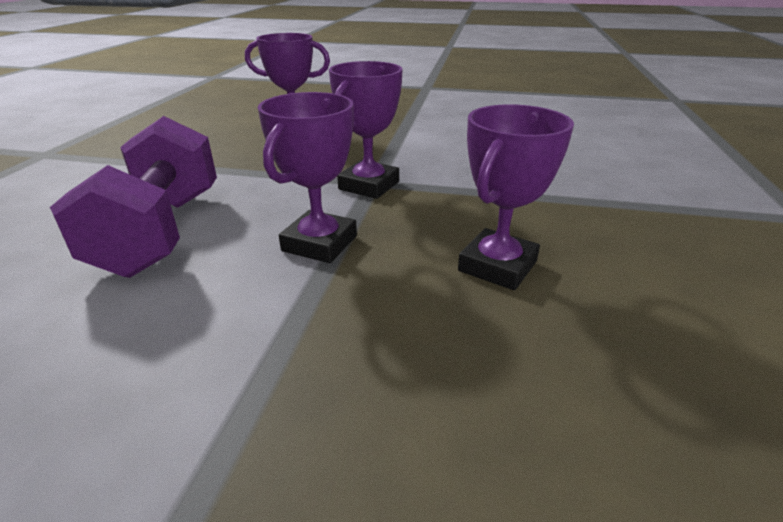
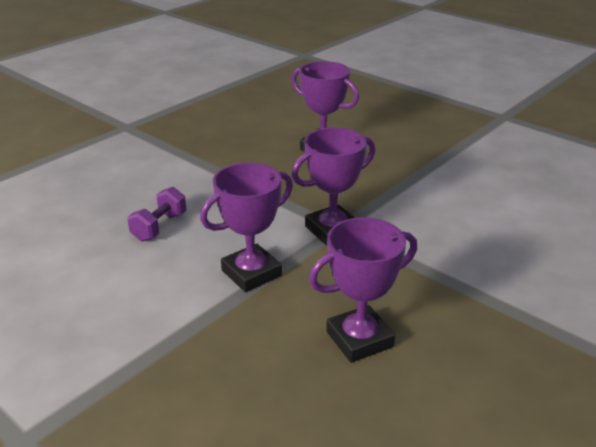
camera: 30 degrees right, 0 degrees up
(161, 231) = (159, 227): purple dumbbell -> purple dumbbell, size x0.47

